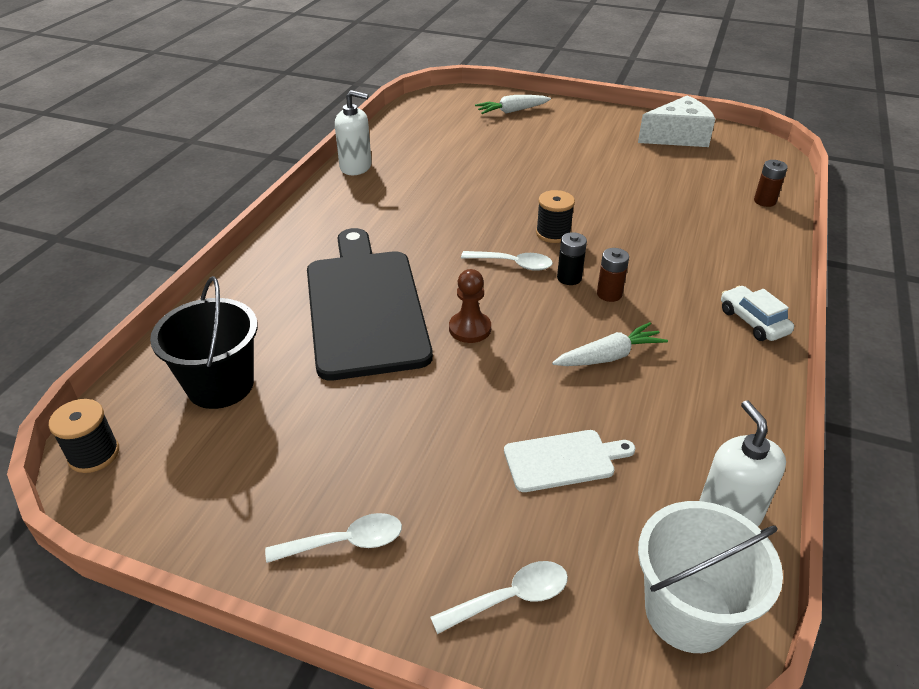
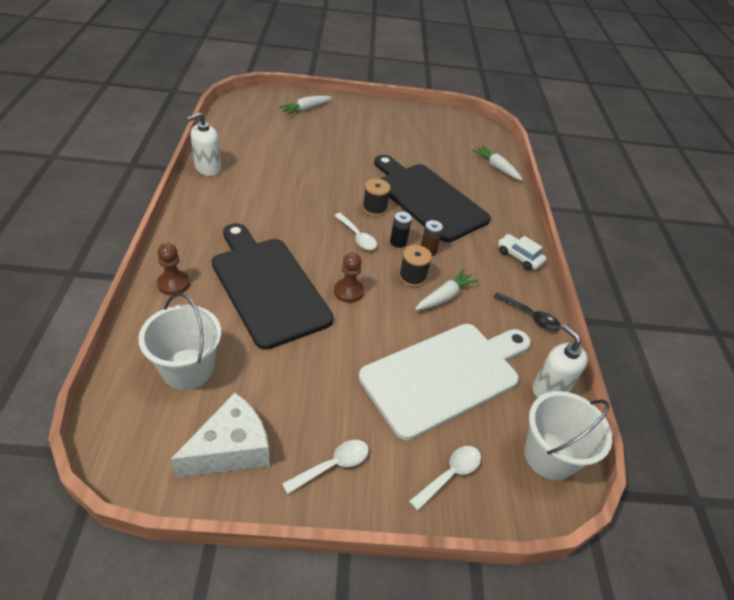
camera: 25 degrees left, 5 degrees up
(94, 454) = (114, 445): black spool -> black spool (412, 277)
(220, 385) = (187, 369): black bucket -> white bucket
(252, 287) = (173, 284): none -> brown pawn
(356, 167) = (208, 168): white soap dispenser -> white soap dispenser turned 150 degrees clockwise
(513, 264) = (357, 236): white spoon -> white spoon turned 60 degrees clockwise
(563, 460) = (445, 375): white cutting board -> white cutting board, size x2.22
(637, 230) = (427, 199): none -> black cutting board
(678, 137) = (426, 122): white cheese -> white cheese (231, 449)
(737, 405) = (530, 316): none -> black spoon
(764, 201) = (496, 167): brown battery -> white carrot

